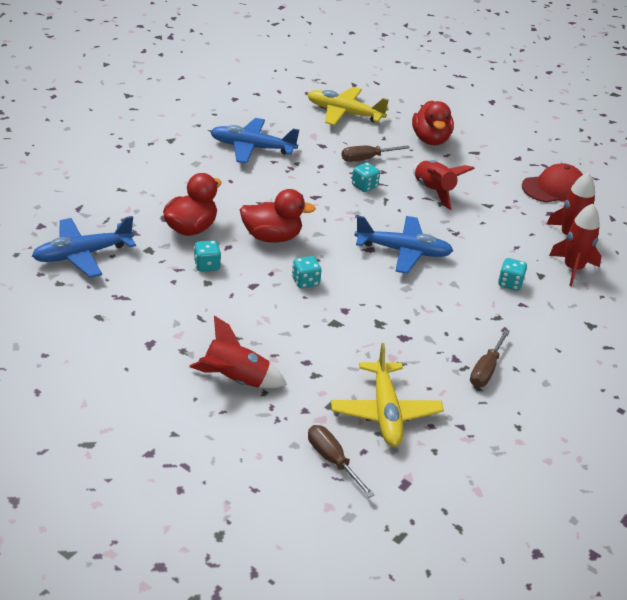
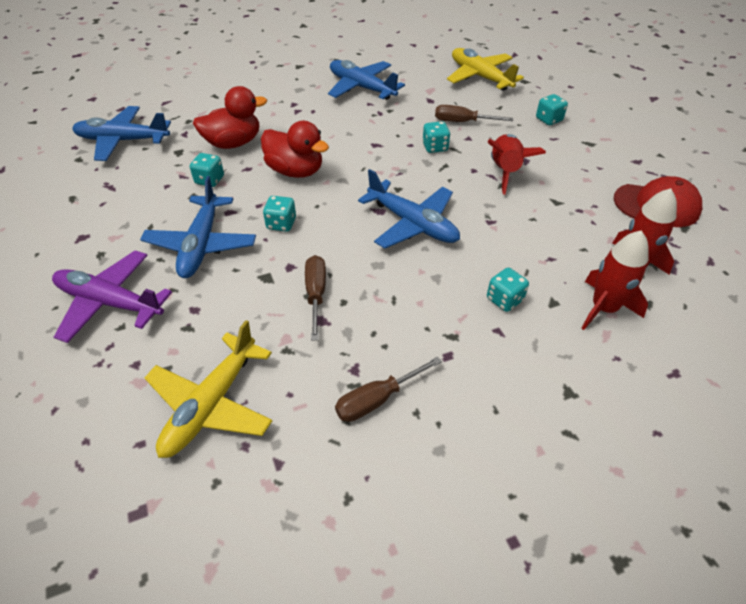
camera: 35 degrees right, 10 degrees up
(236, 380) = (110, 302): red rocket -> purple plane
(259, 317) = (201, 245): none -> blue plane
(332, 460) = (97, 440): brown screwdriver -> brown screwdriver (316, 294)
(430, 140) = (549, 119): red duck -> turquoise dice

